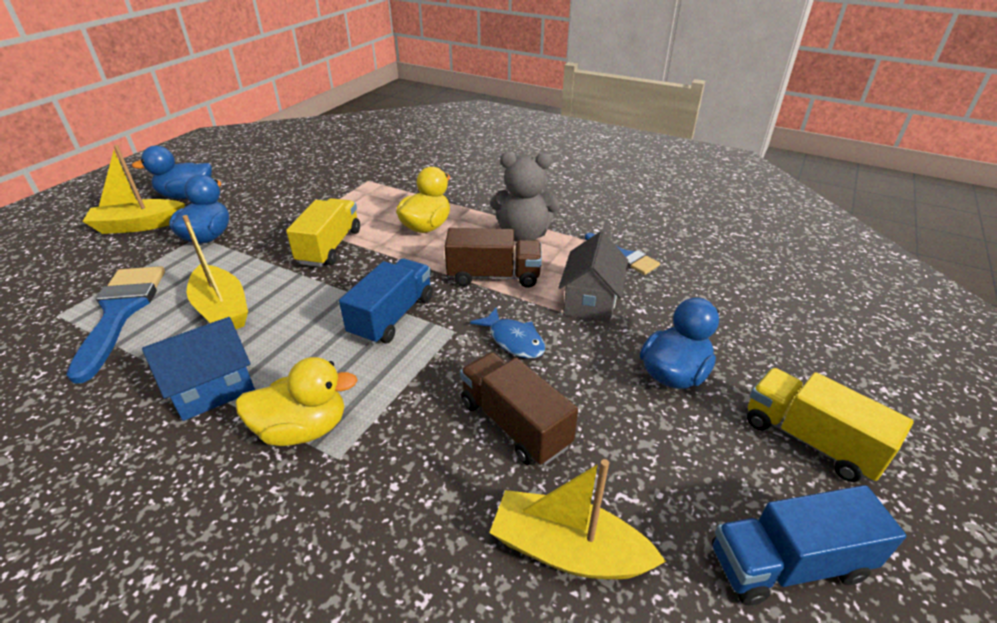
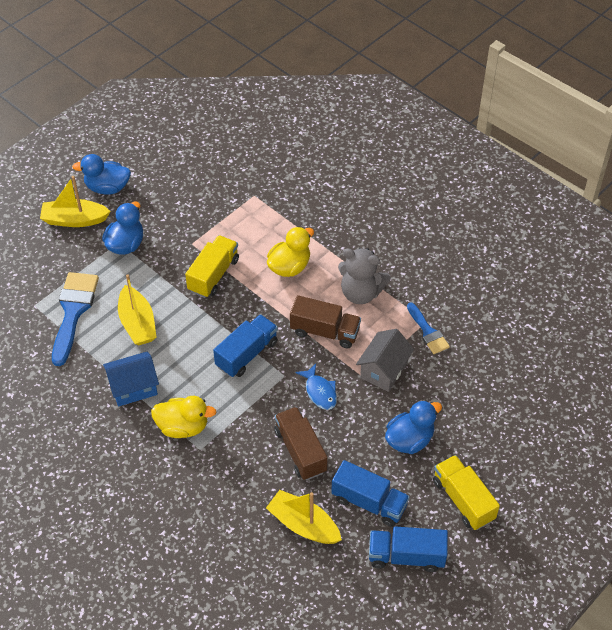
camera: 15 degrees right, 15 degrees up
(665, 479) = (369, 502): none -> blue truck

